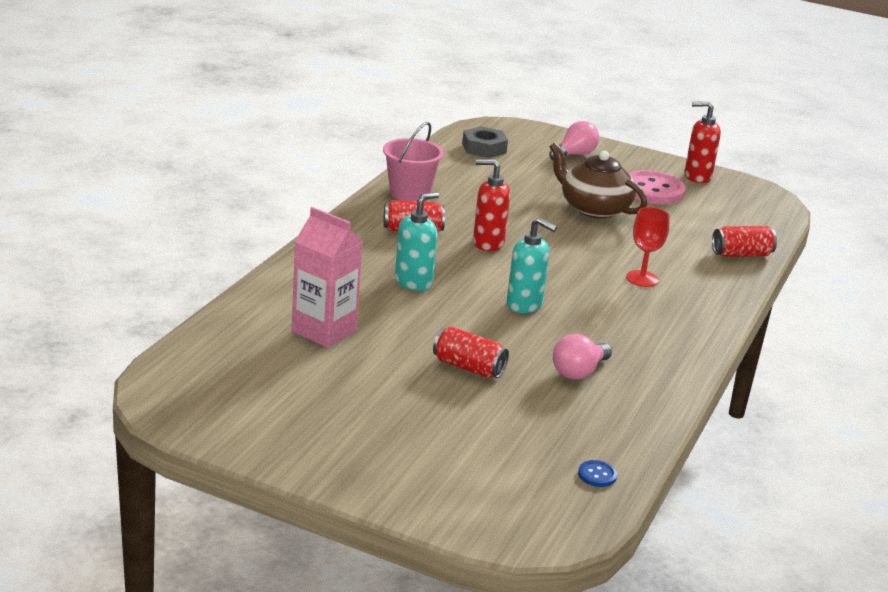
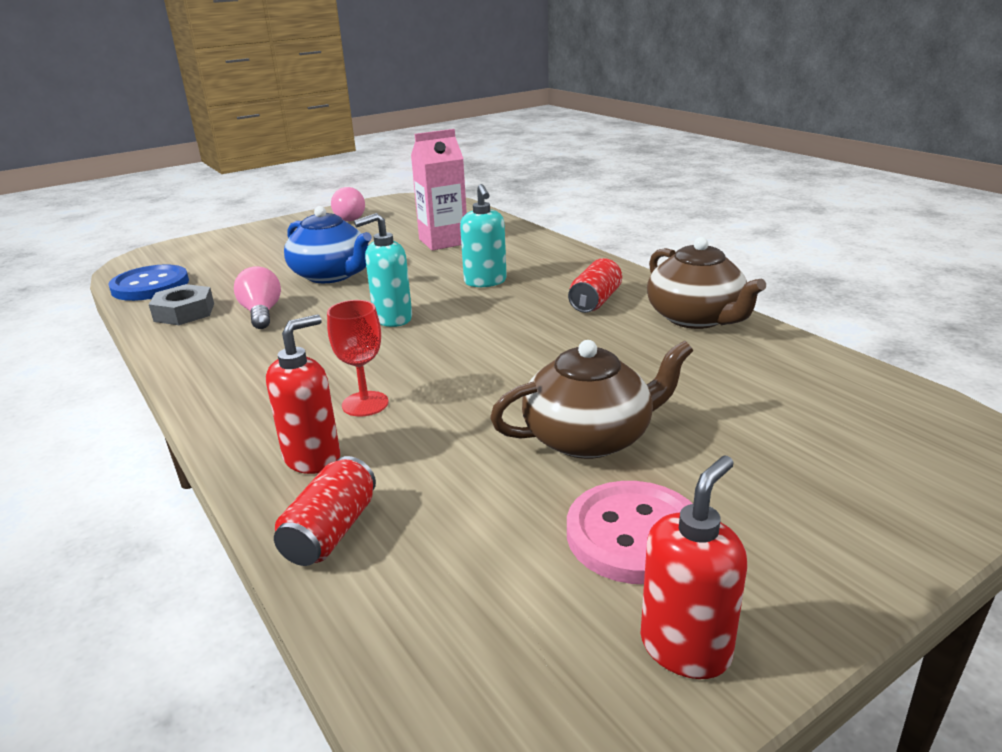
camera: 125 degrees right, 0 degrees up
(410, 193) = (696, 318): pink bucket -> brown teapot
(468, 367) = (331, 275): red can -> blue teapot
(484, 148) = (861, 405): grey nut -> grey nut (184, 312)
(487, 243) = (536, 332): red soap dispenser -> red soap dispenser (313, 458)
(574, 155) = (832, 496): pink light bulb -> pink light bulb (350, 218)
(597, 475) = (150, 286): blue button -> blue button, size x2.34

